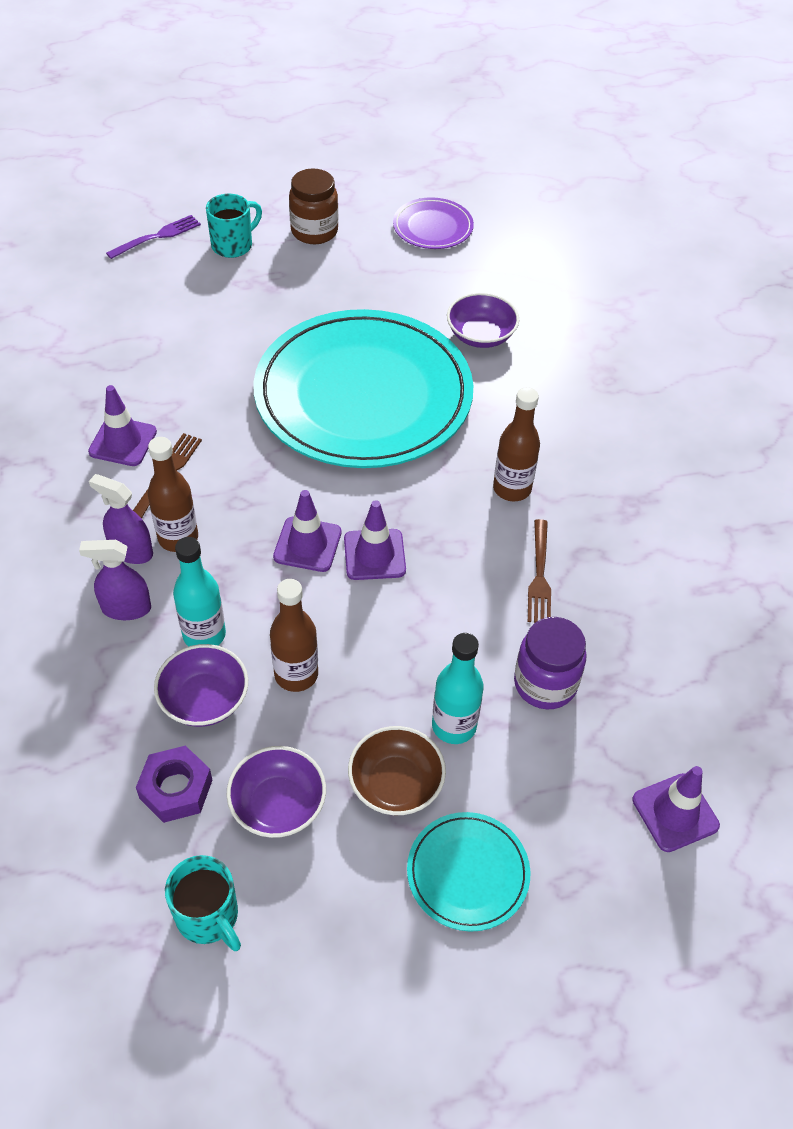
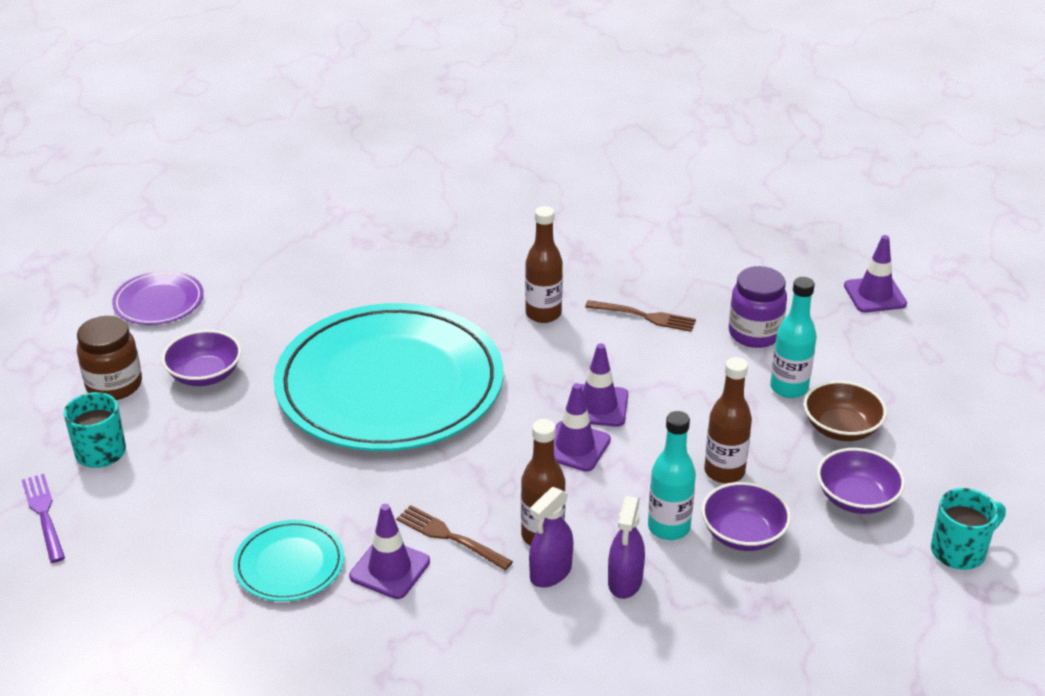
camera: 75 degrees left, 15 degrees down
(176, 789) = (837, 561): purple nut -> none
(468, 873) = (921, 402): turquoise plate -> turquoise plate (289, 564)
(480, 335) = (340, 298): purple bowl -> purple bowl (205, 375)

